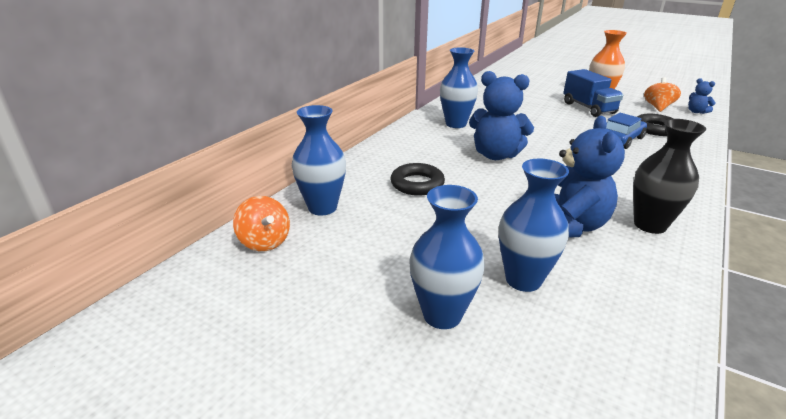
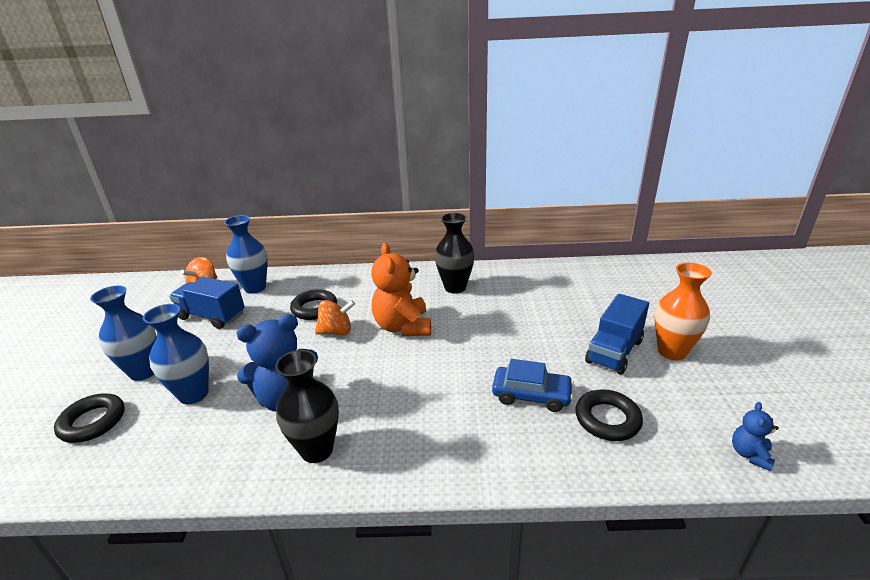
camera: 60 degrees right, 0 degrees up
(356, 246) = (212, 316): none -> blue truck
(456, 124) = (455, 287): blue vase -> black vase
(496, 155) = (403, 327): blue teddy bear -> orange teddy bear
(532, 370) = (93, 422): none -> black ring
(658, 107) = (710, 410): orange spinning top -> orange spinning top (336, 331)

